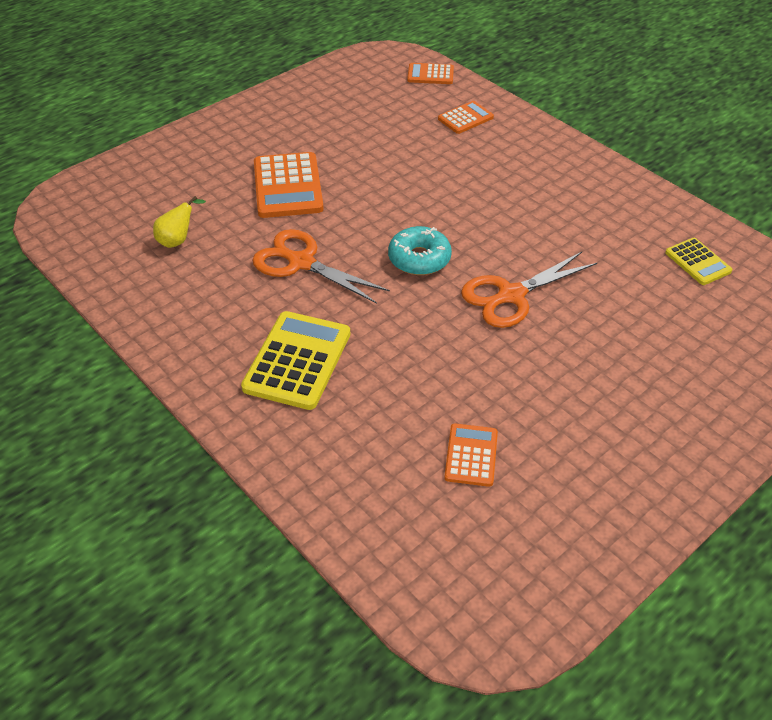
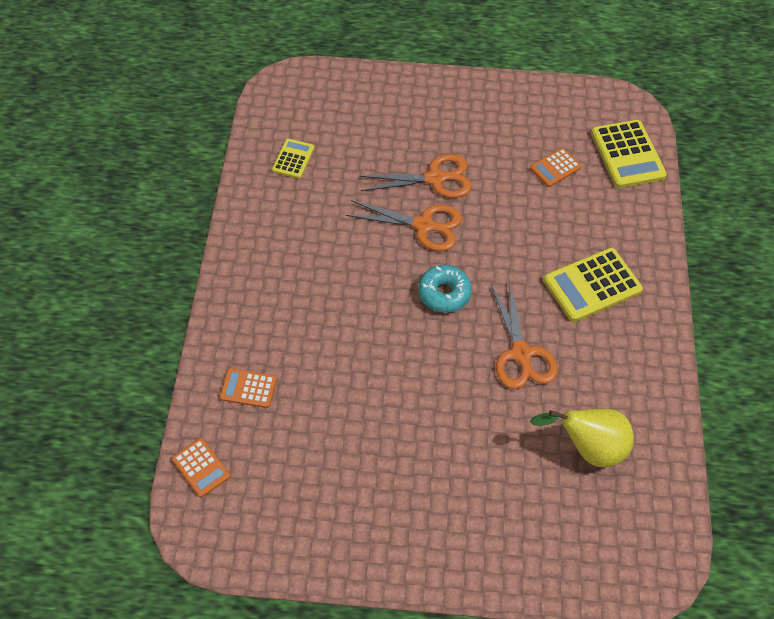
camera: 135 degrees left, 10 degrees up
(178, 240) = (588, 448): yellow pear -> yellow pear, size x1.82
(288, 186) = (460, 435): orange calculator -> none
(413, 547) = (627, 154): none -> yellow calculator
(564, 343) = (435, 178): none -> orange scissors

